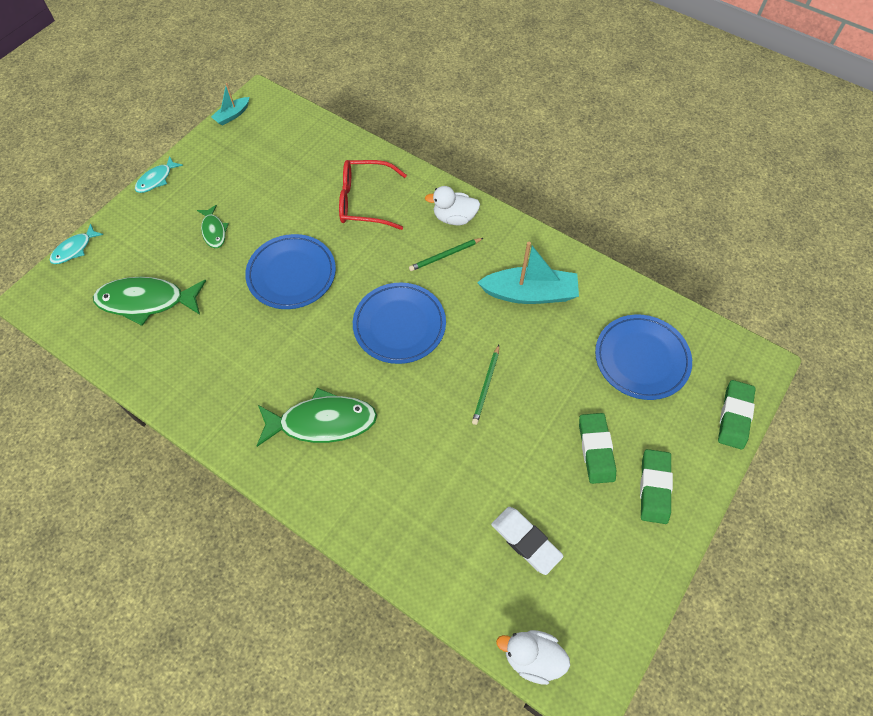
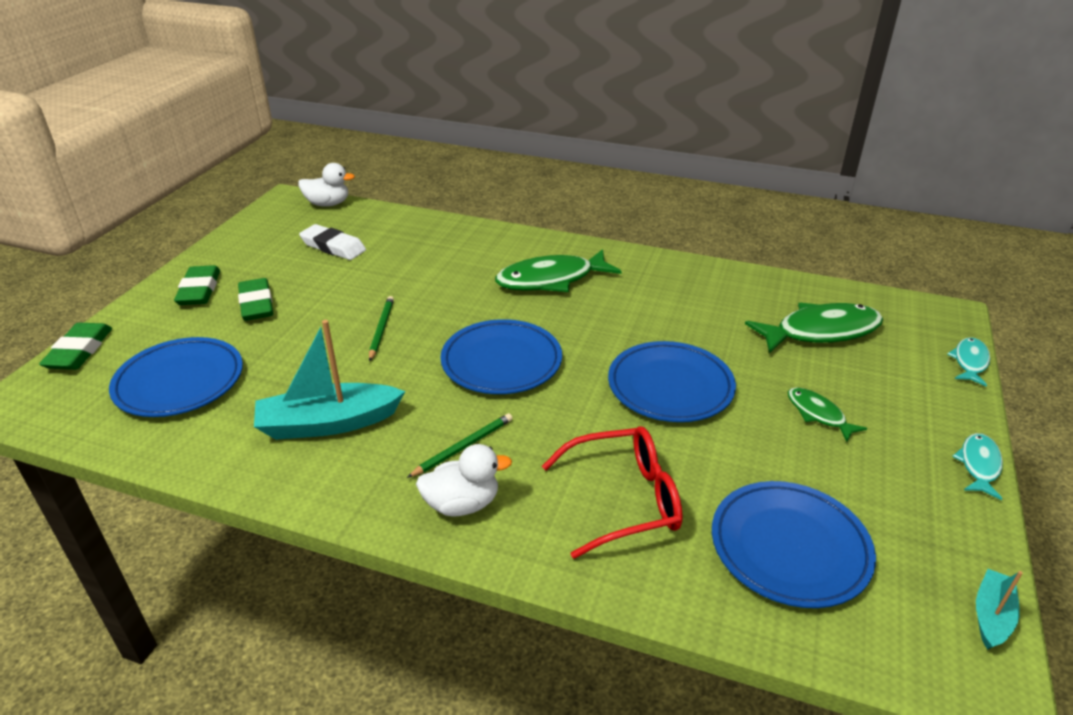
camera: 165 degrees right, 25 degrees down
(296, 160) = (789, 547): none -> blue plate

